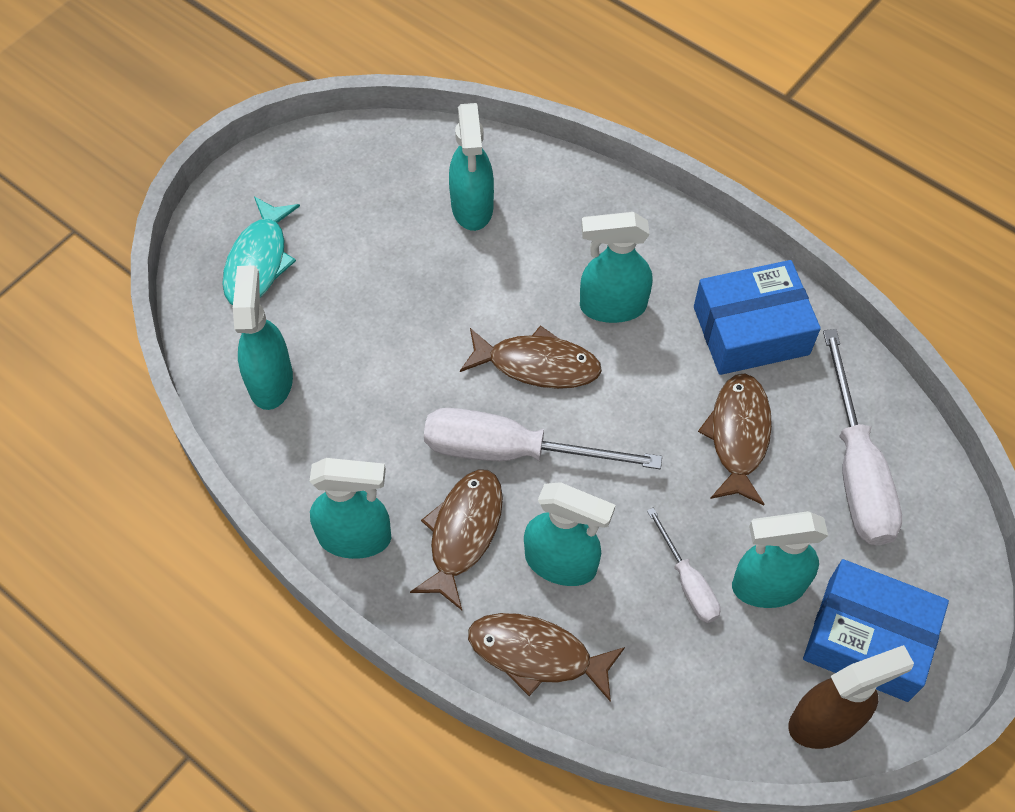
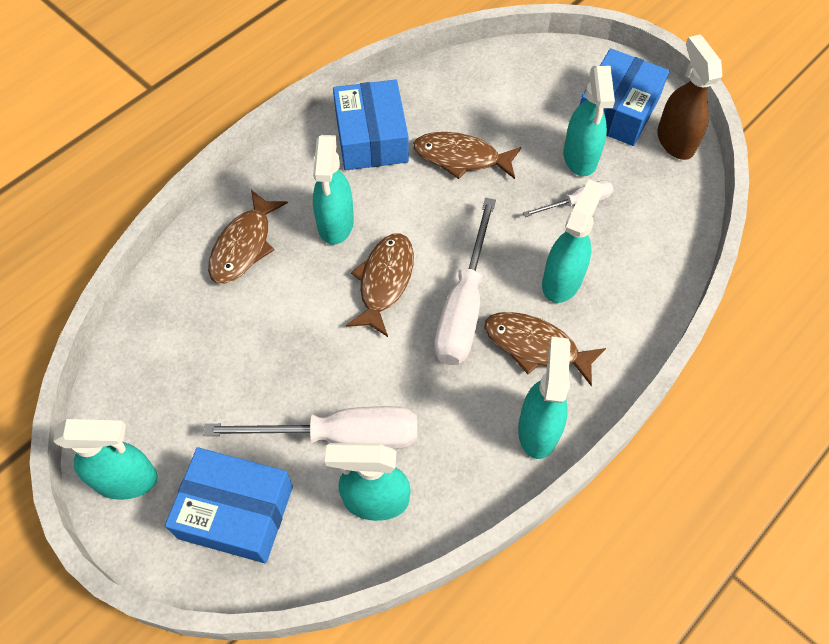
camera: 85 degrees left, 0 degrees up
(258, 261) = (236, 512): turquoise fish -> blue box
(472, 207) = (212, 318): turquoise spray bottle -> turquoise spray bottle (127, 480)
(537, 654) = (636, 303): brown fish -> brown fish (244, 245)
(856, 469) = (492, 96): white screwdriver -> white screwdriver (340, 436)

